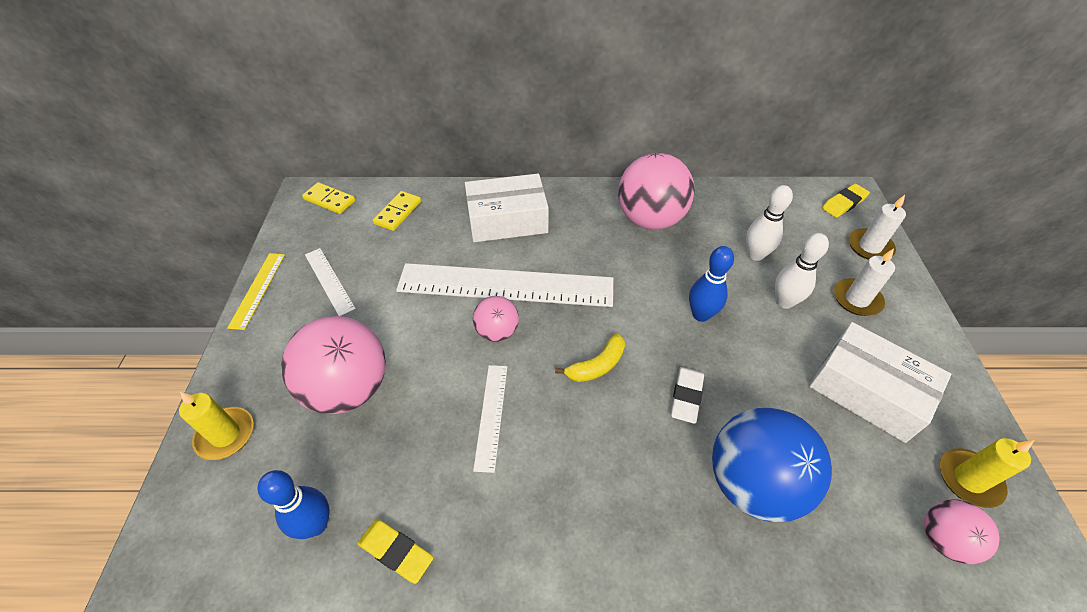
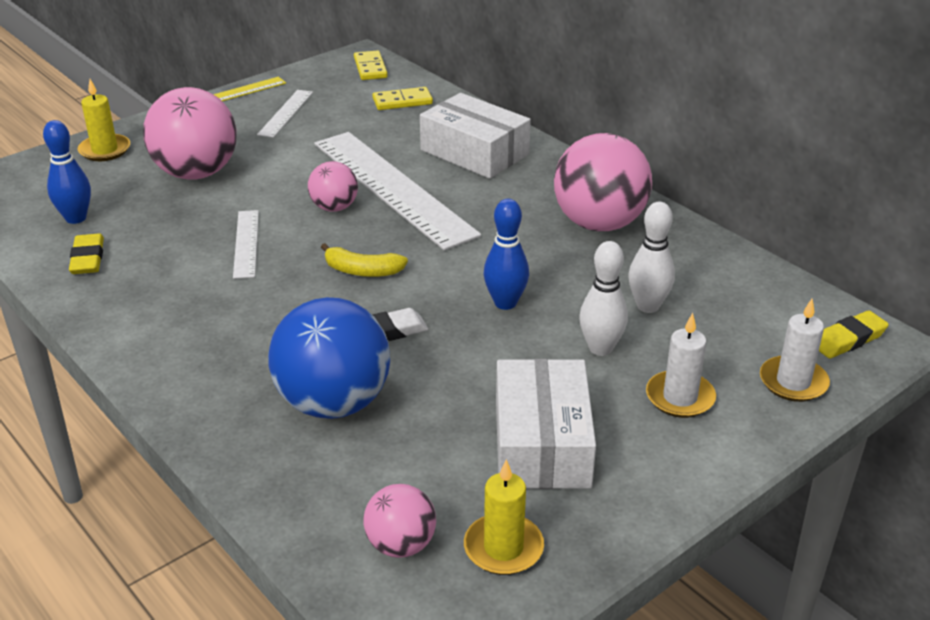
camera: 50 degrees right, 15 degrees down
(491, 415) = (246, 243): white ruler -> white ruler turned 60 degrees counterclockwise
(843, 203) = (848, 339): yellow eraser -> yellow eraser turned 45 degrees counterclockwise

